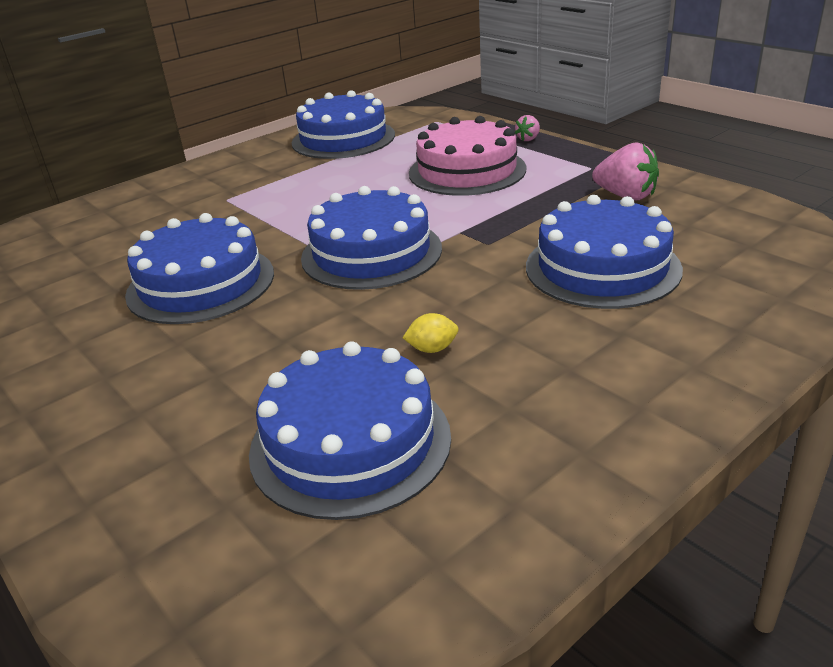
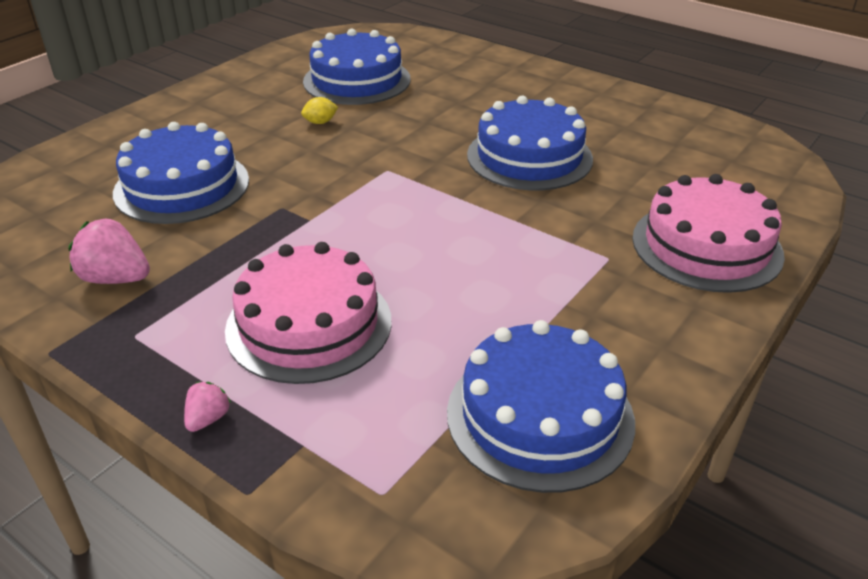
camera: 165 degrees right, 5 degrees up
(143, 204) = (706, 246): none -> pink cake
(371, 253) = (392, 192): blue cake -> none

